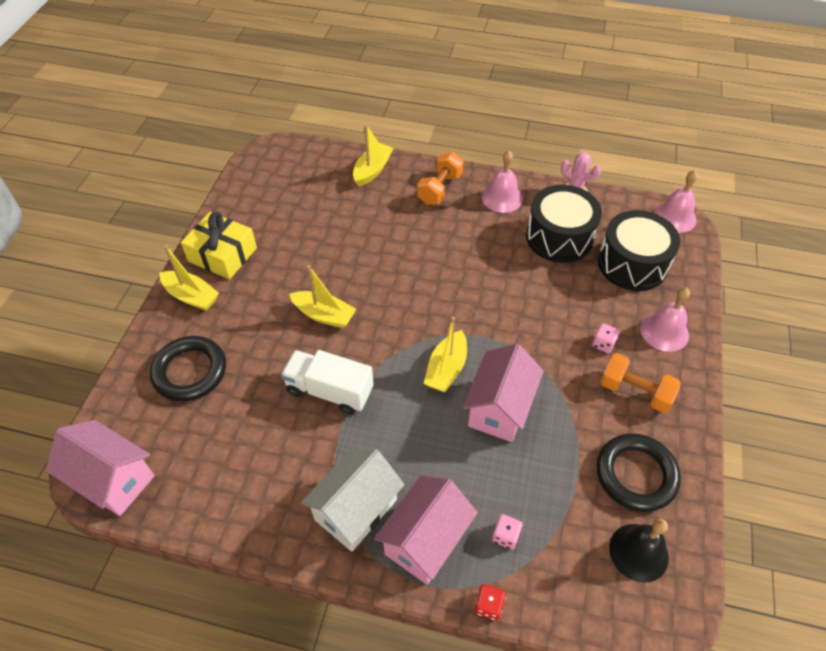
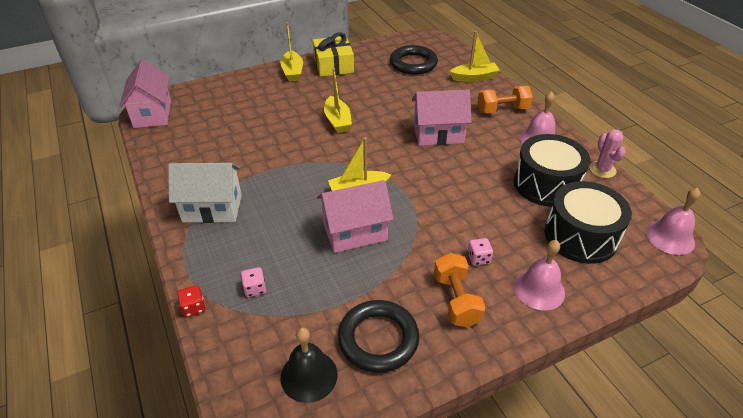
camera: 50 degrees right, 10 degrees down
(190, 371) = (243, 99): black ring -> black ring (413, 63)
(329, 391) = (285, 152): white truck -> none
(425, 540) = (217, 251): pink house -> pink house (438, 134)

